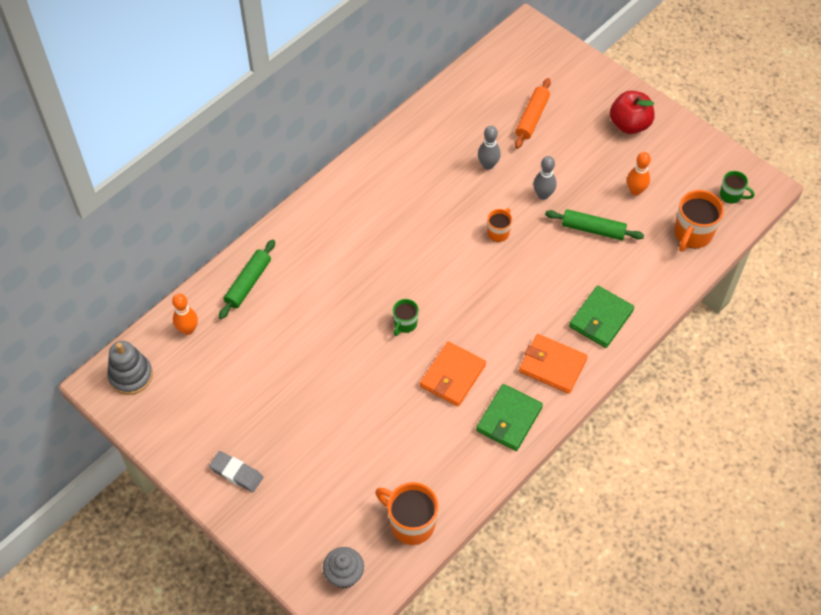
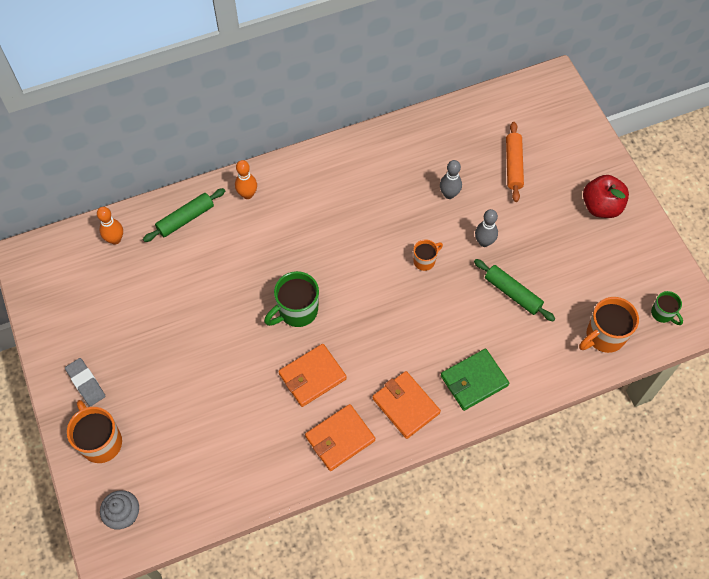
camera: 25 degrees right, 5 degrees up
(131, 376) = (49, 260): grey stacking toy -> none
(405, 324) = (297, 311): green mug -> green mug, size x1.75
(410, 523) = (204, 495): orange mug -> orange mug (101, 442)
(509, 419) = (340, 438): green wallet -> orange wallet
(532, 118) = (513, 165): orange rolling pin -> orange rolling pin turned 45 degrees counterclockwise
(635, 191) = (572, 272): orange bowling pin -> orange bowling pin (247, 194)

